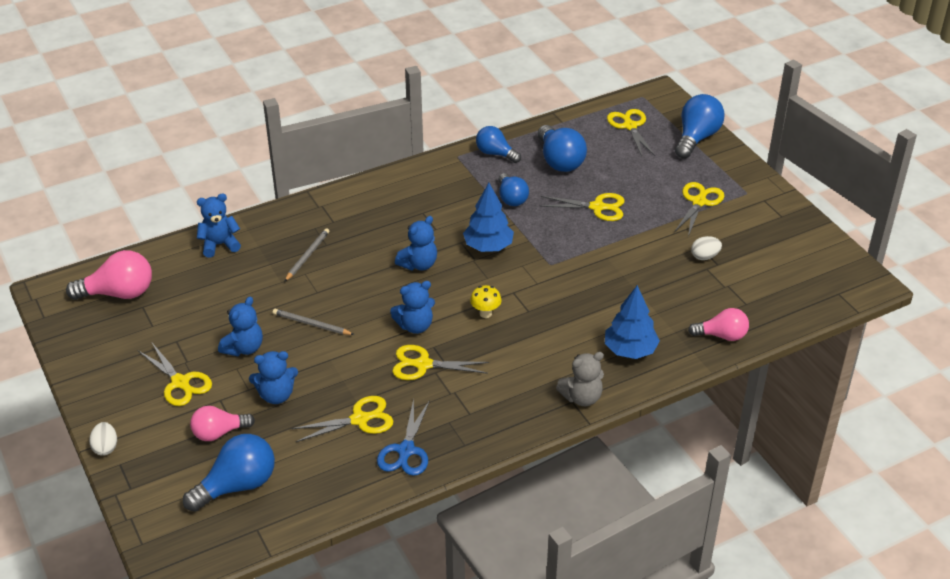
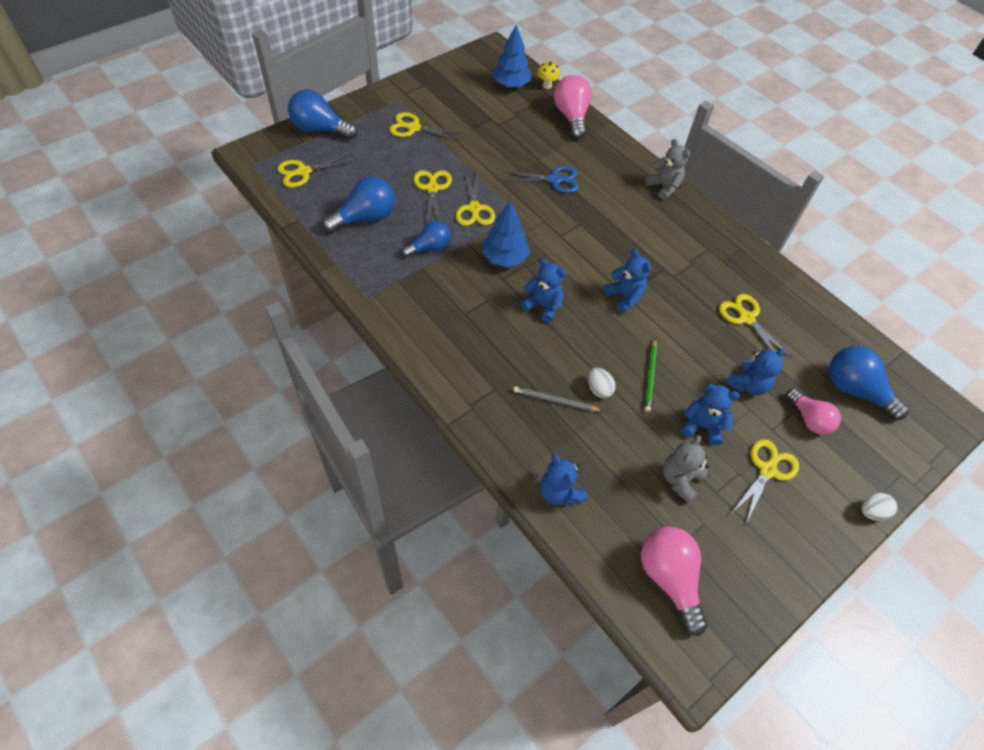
camera: 105 degrees left, 15 degrees up
(198, 320) = (680, 479): none -> grey teddy bear
(276, 395) = (747, 385): blue teddy bear -> blue teddy bear turned 75 degrees clockwise
(311, 324) = (650, 376): grey pencil -> green pencil
(406, 451) = (763, 283): blue scissors -> blue scissors (555, 180)
(423, 365) = (668, 285): yellow scissors -> yellow scissors (474, 209)
(485, 313) = (593, 251): yellow mushroom -> yellow mushroom (547, 86)
(495, 153) = (358, 266): blue light bulb -> none
(630, 350) = (604, 163): blue tree -> blue tree (511, 85)
(704, 256) = (484, 125): white egg -> white egg (599, 389)
(722, 335) = (571, 117): pink light bulb -> pink light bulb, size x1.52

